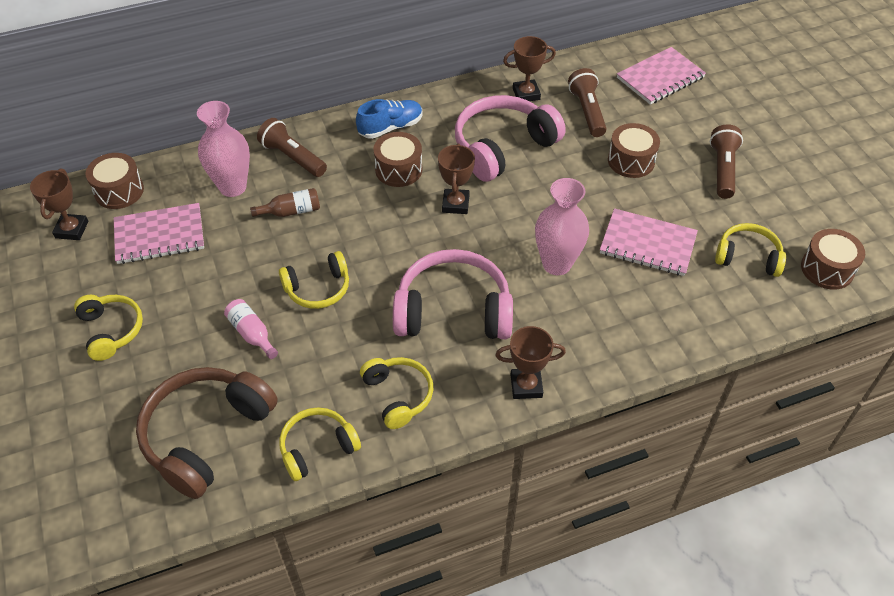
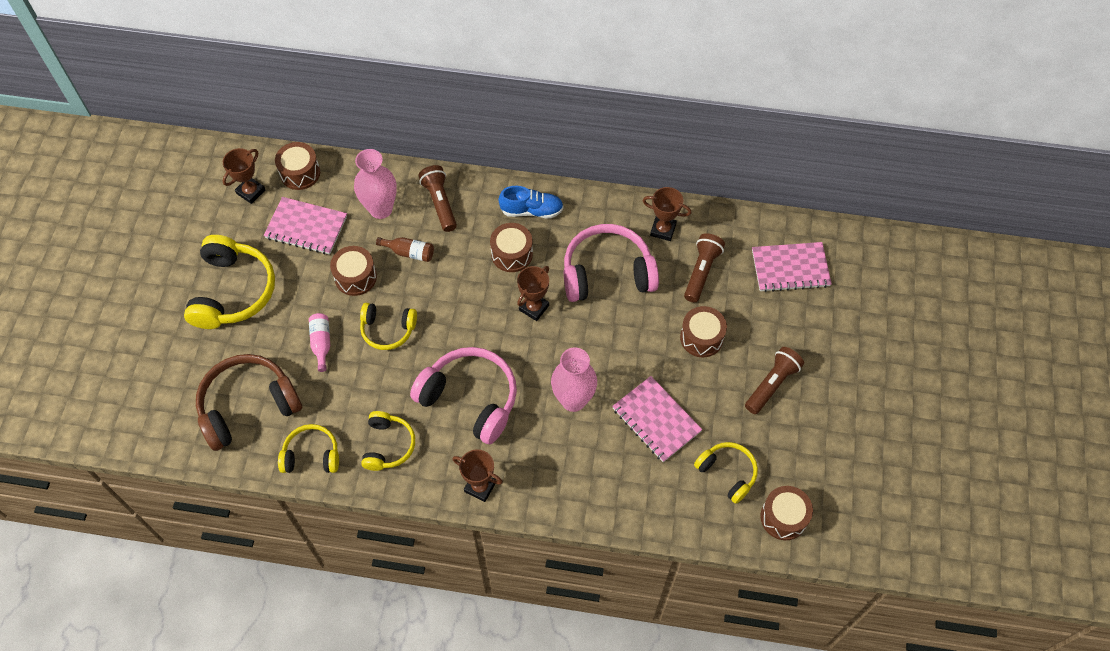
camera: 30 degrees right, 10 degrees up
(111, 330) = (232, 291): yellow headphones -> yellow headphones, size x1.72
(247, 257) = (355, 277): none -> brown drum

